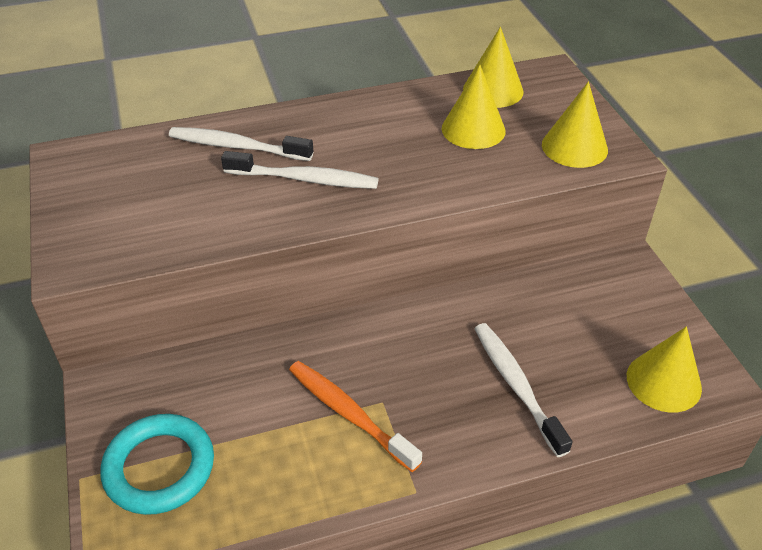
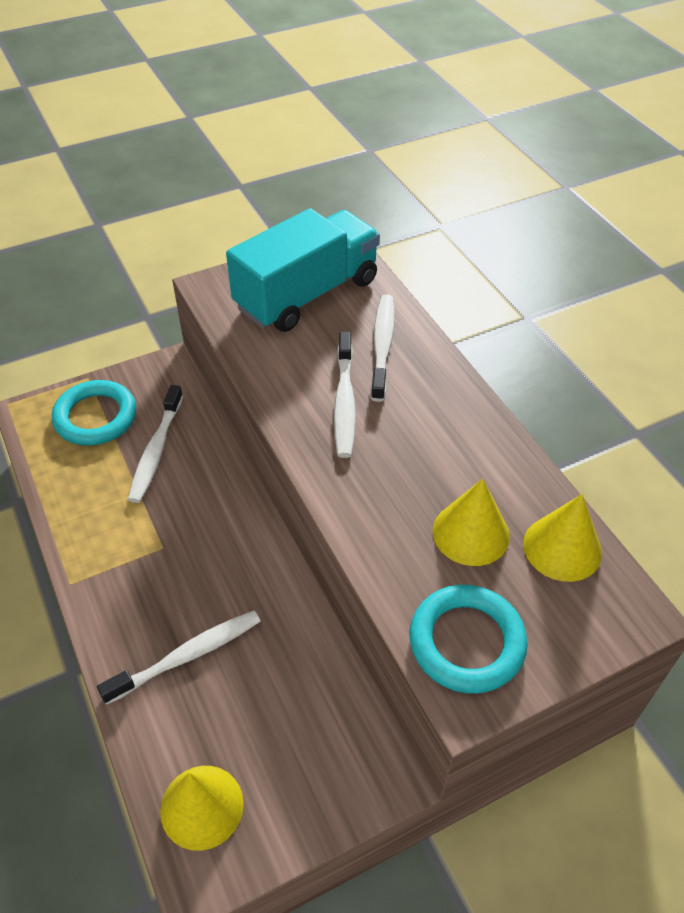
camera: 80 degrees right, 5 degrees up
(131, 188) = (307, 294): none -> turquoise truck
(240, 403) = (156, 450): none -> white toothbrush
(349, 414) = (148, 525): orange toothbrush -> none
(574, 147) = (466, 642): yellow cone -> turquoise ring

